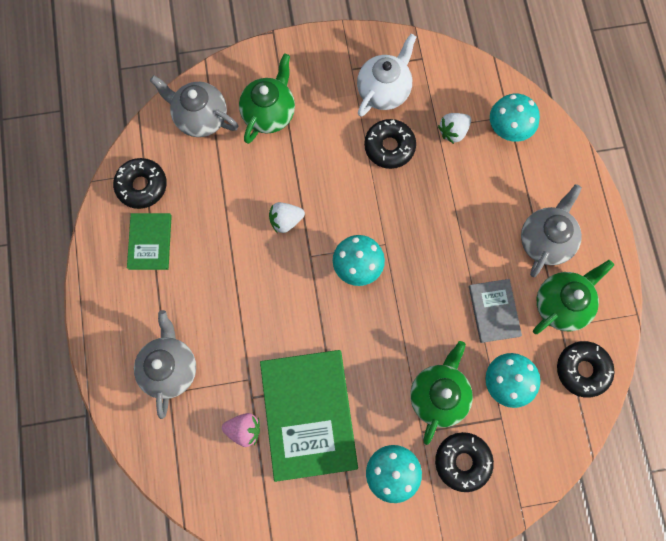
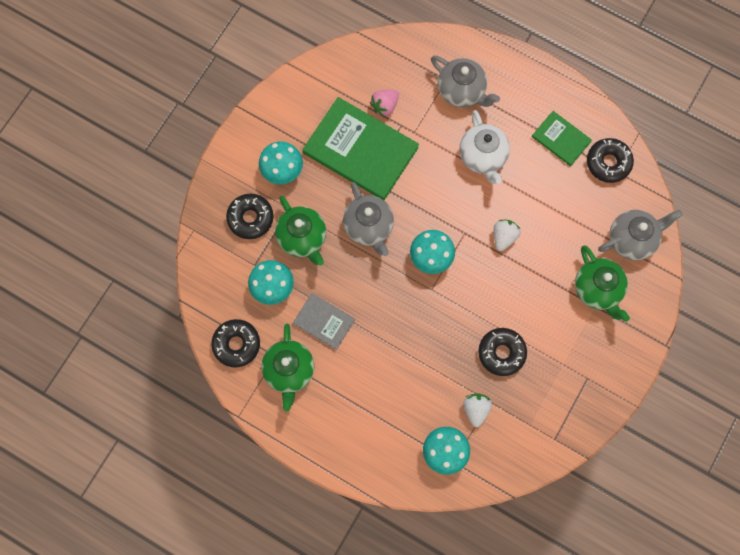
camera: 130 degrees right, 0 degrees up
(384, 91) = (550, 387): white teapot -> white teapot (482, 157)
(545, 240) = (341, 401): grey teapot -> grey teapot (369, 227)

